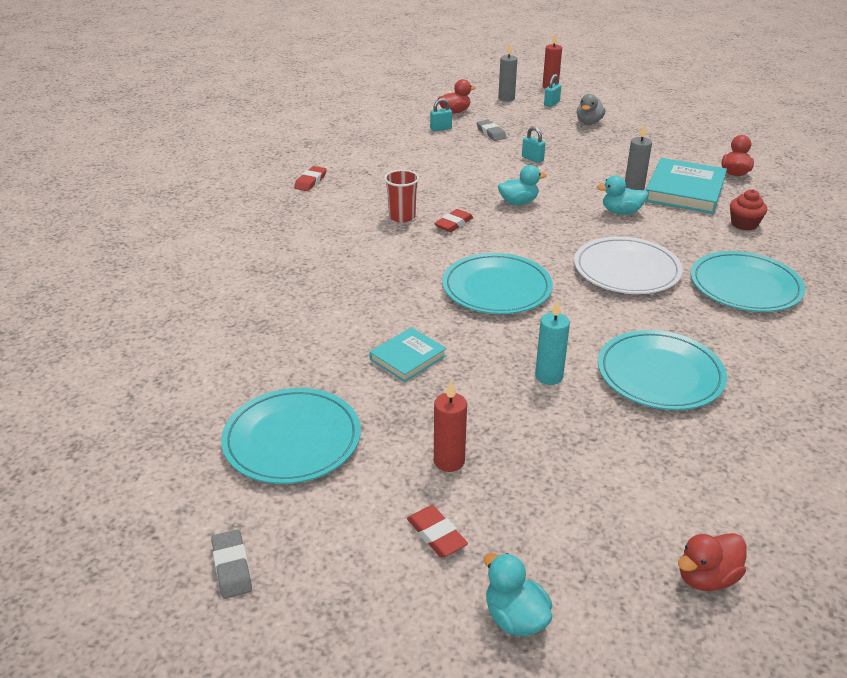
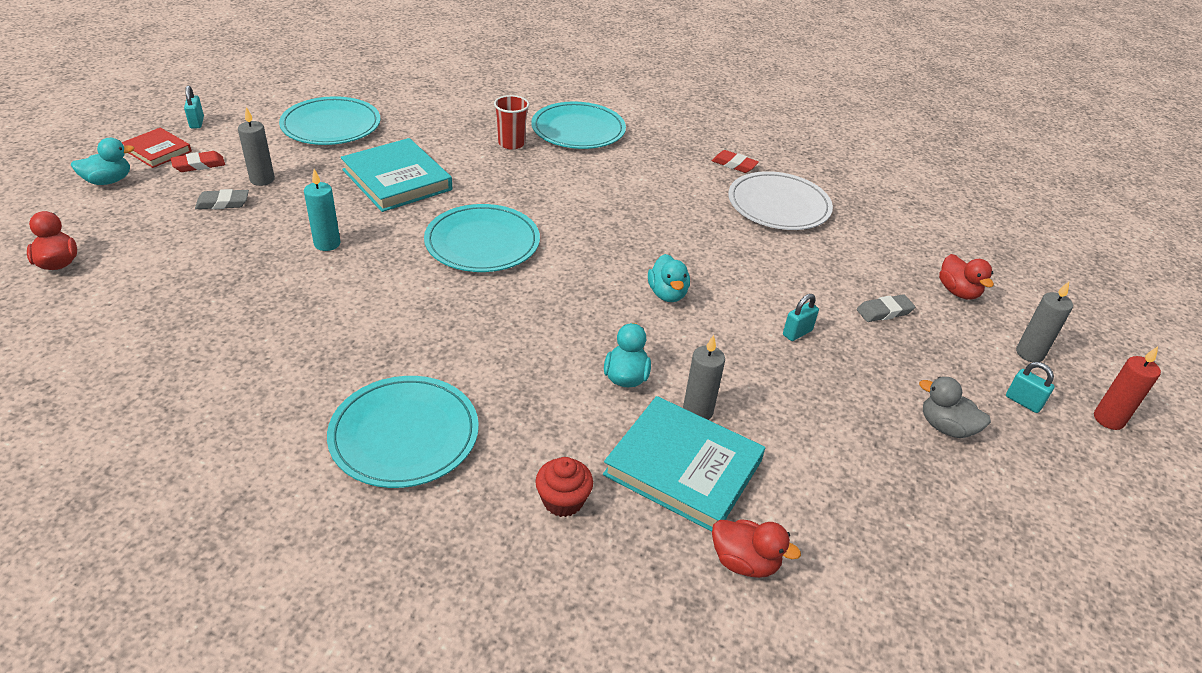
camera: 95 degrees right, 5 degrees up
(232, 567) = (234, 101): grey eraser -> grey eraser (223, 203)
(402, 217) = (645, 208): red cup -> red cup (511, 143)
(408, 357) = (397, 180): turquoise book -> turquoise book, size x1.76
(414, 598) = (158, 151): none -> red book
(441, 129) = (892, 270): turquoise padlock -> turquoise padlock (197, 123)
(449, 461) = (262, 180): red candle -> grey candle
(453, 224) = (623, 238): red eraser -> none
(626, 270) = (482, 341): white plate -> white plate (778, 205)
(660, 374) = (287, 309): turquoise plate -> turquoise plate (578, 130)

